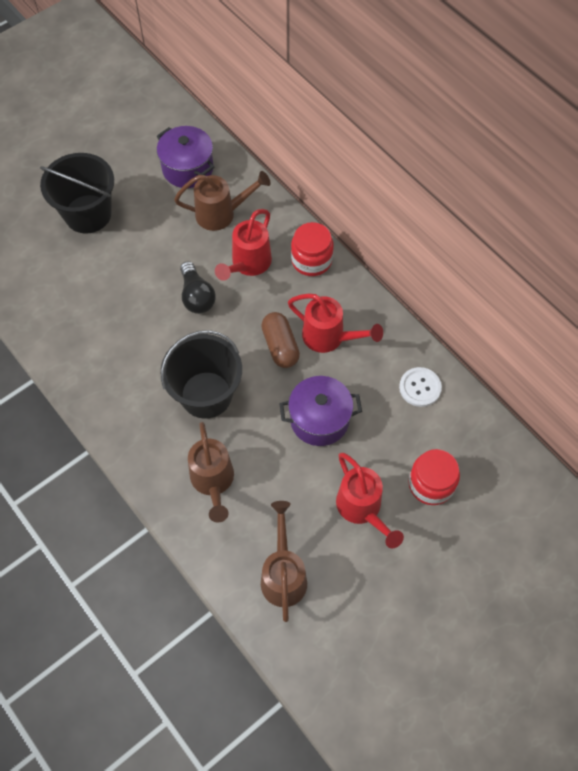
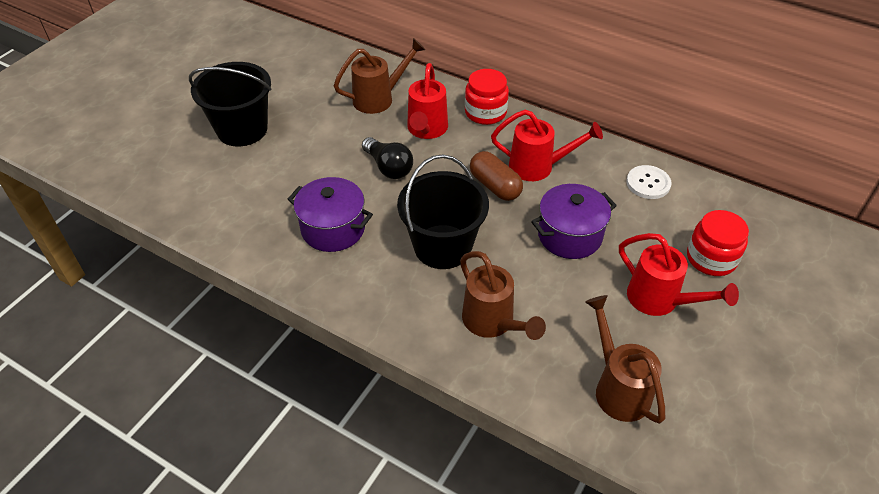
camera: 20 degrees left, 15 degrees down
(187, 168) = (328, 73): purple pot -> purple pot (333, 229)

